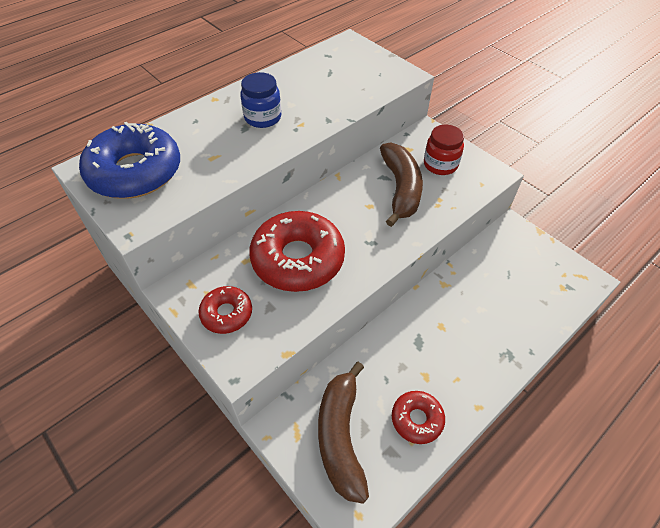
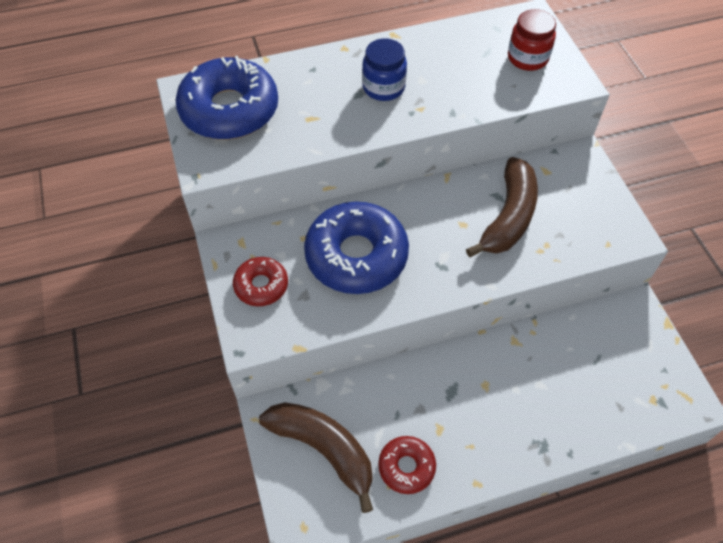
camera: 25 degrees right, 5 degrees up
(298, 259) = (356, 256): red donut -> blue donut
(341, 436) = (324, 449): brown banana -> brown banana turned 105 degrees clockwise
(440, 164) = (572, 203): red jar -> red jar (527, 58)

